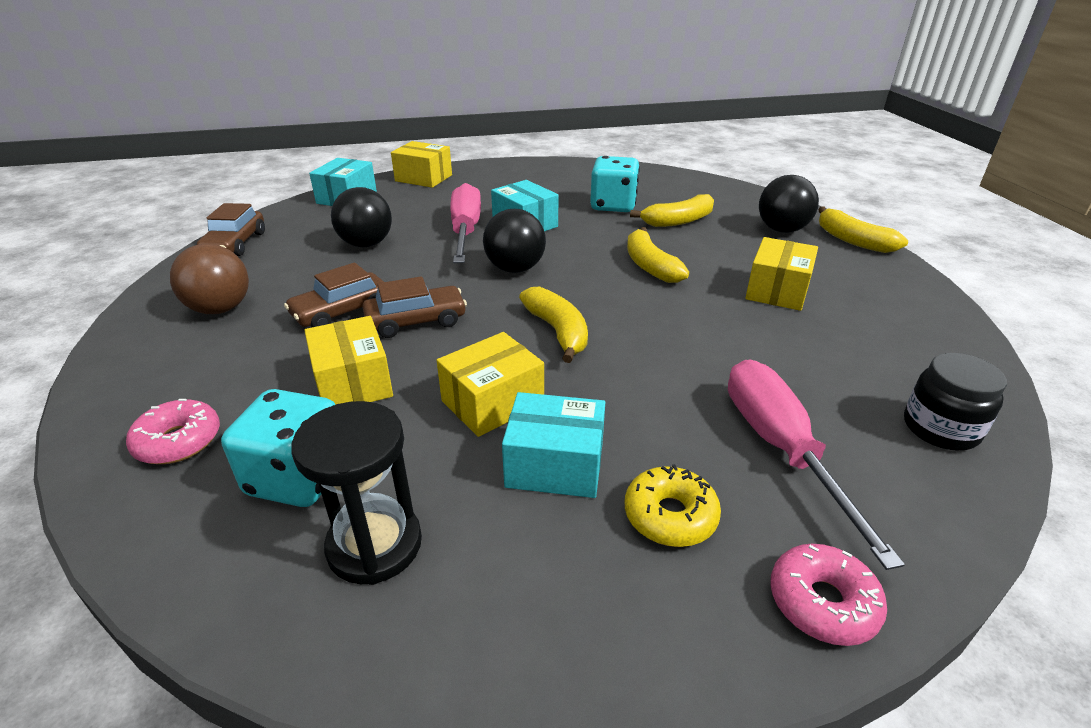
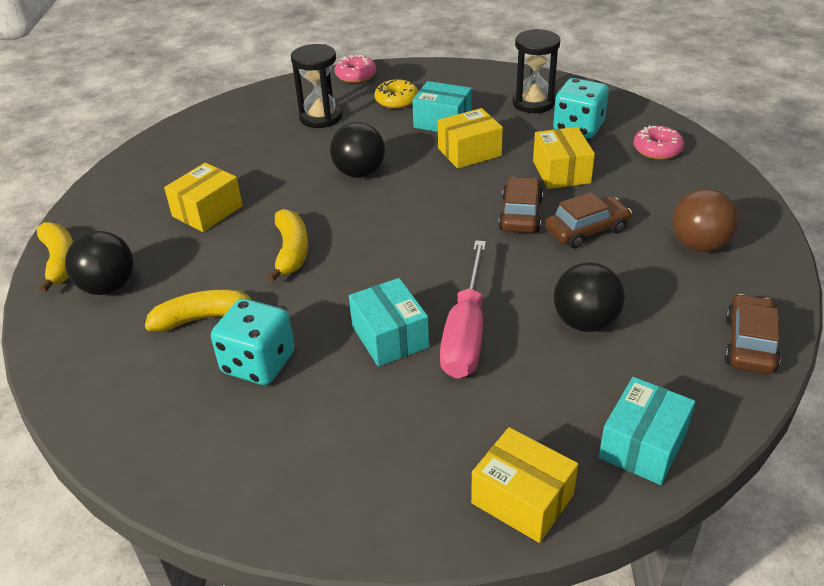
camera: 165 degrees left, 5 degrees up
(416, 321) = (520, 214): brown car -> brown car turned 105 degrees clockwise
(515, 269) = (423, 263): black ball -> black ball (359, 173)
(558, 331) = (409, 194): yellow banana -> none
(780, 449) = (321, 117): pink screwdriver -> black hourglass
(940, 428) = (227, 118): black jar -> none

